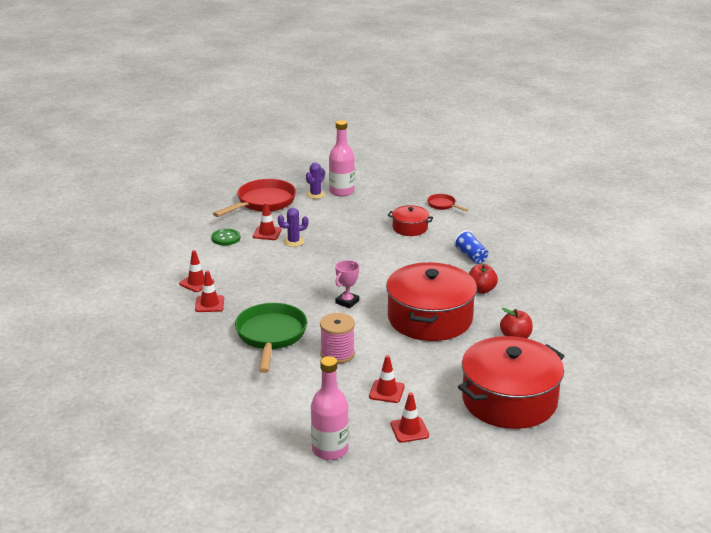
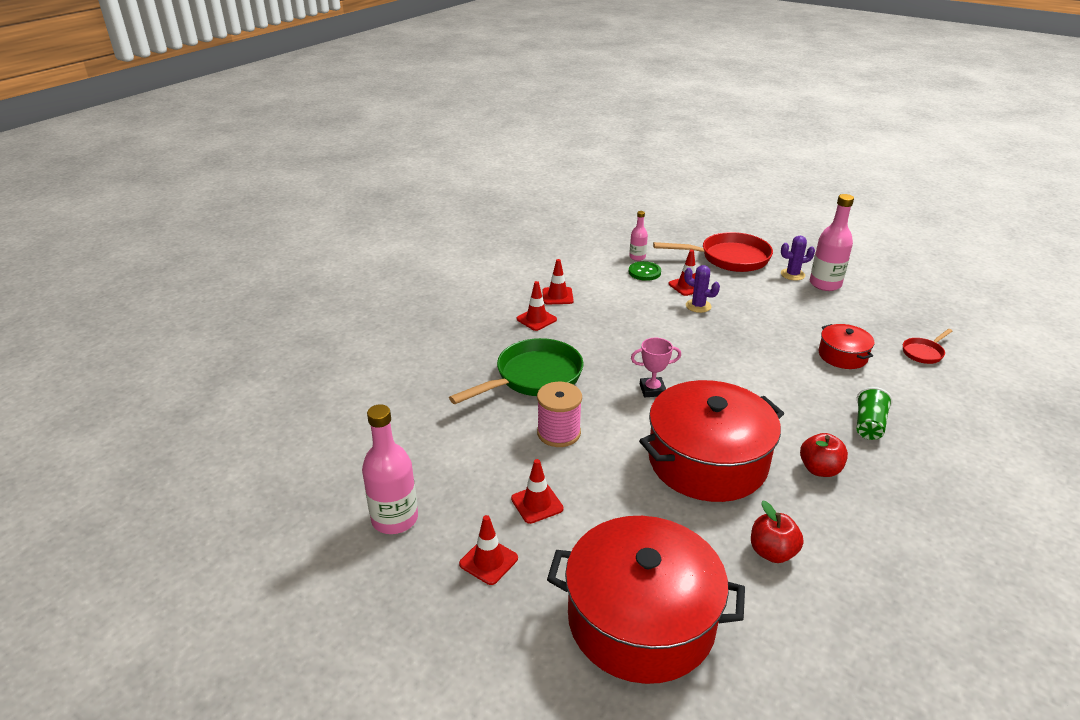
camera: 50 degrees right, 5 degrees up
(204, 231) = (637, 257): none -> pink bottle
(443, 205) = (923, 353): red pan -> red pan turned 135 degrees counterclockwise
(471, 256) = (869, 425): blue cup -> green cup

